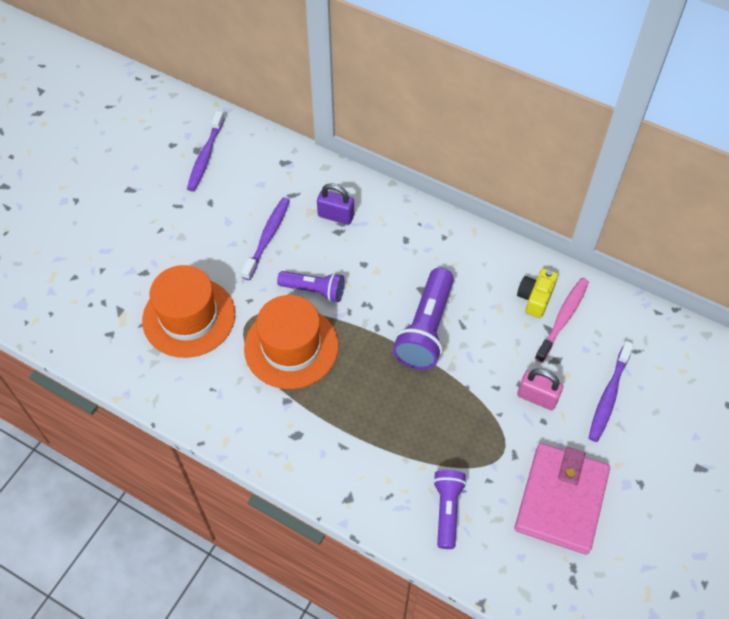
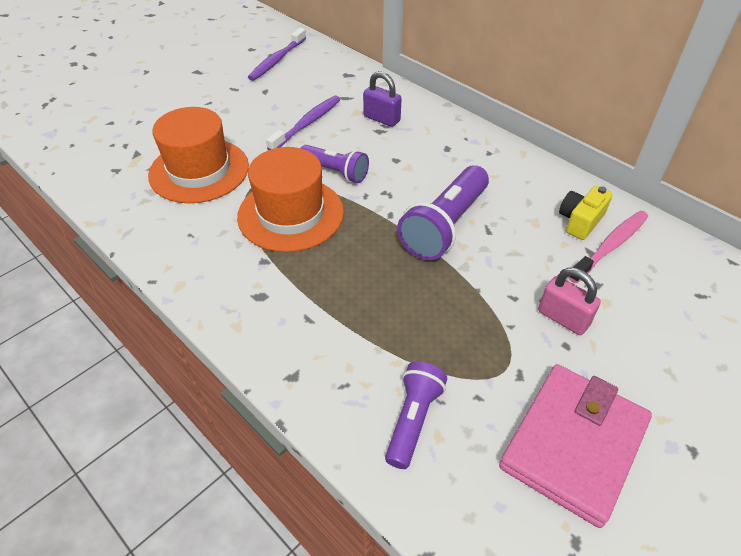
camera: 15 degrees right, 10 degrees down
(608, 396) = (658, 336): purple toothbrush -> none

